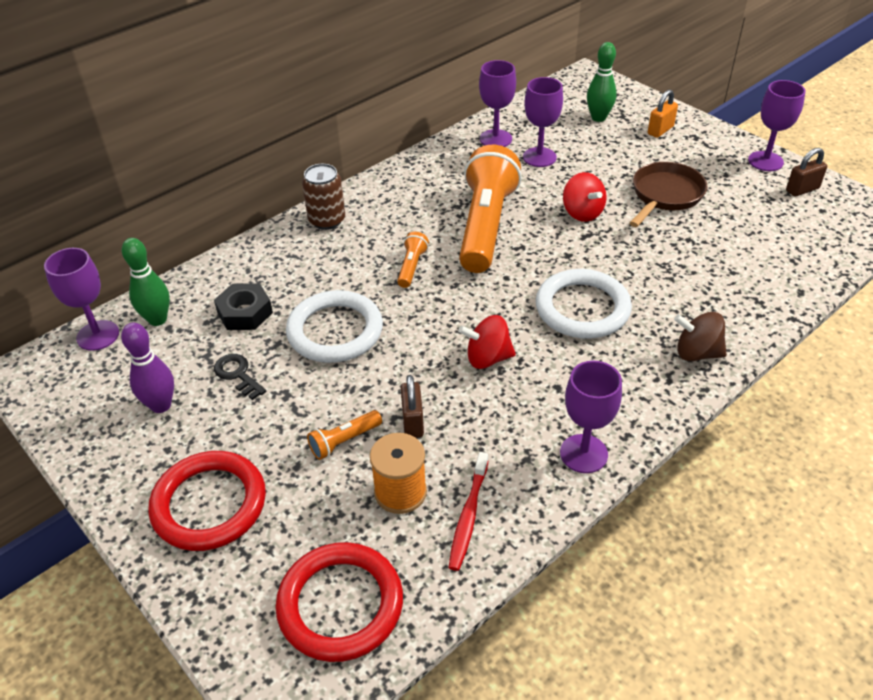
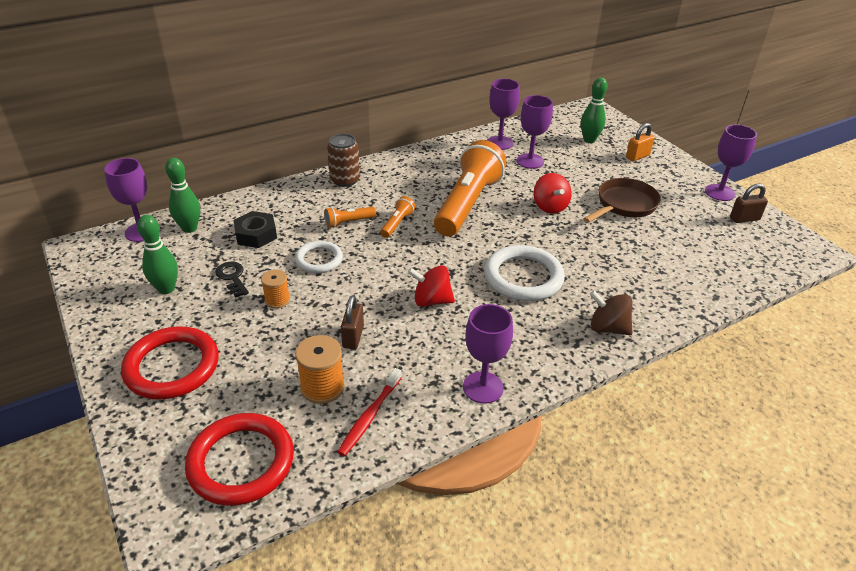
camera: 10 degrees right, 5 degrees down
(161, 405) = (166, 289): purple bowling pin -> green bowling pin
(304, 393) = (277, 300): none -> orange spool
(335, 331) = (319, 259): white ring -> white ring, size x0.61
(344, 441) = (294, 341): orange flashlight -> orange flashlight (349, 222)

